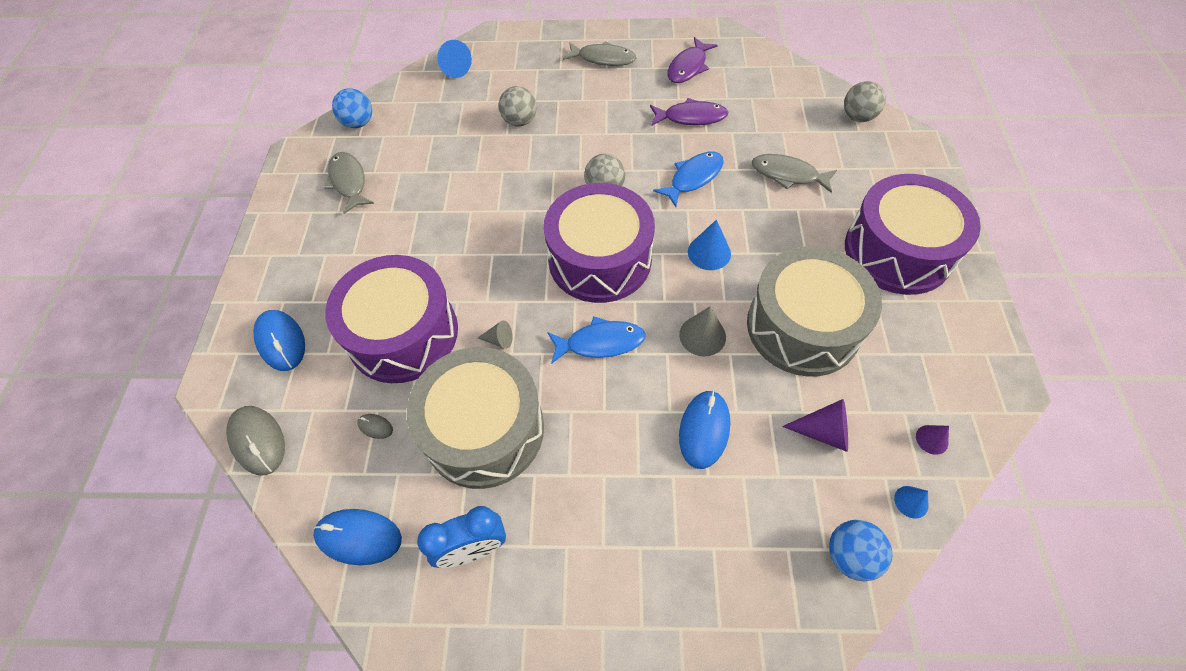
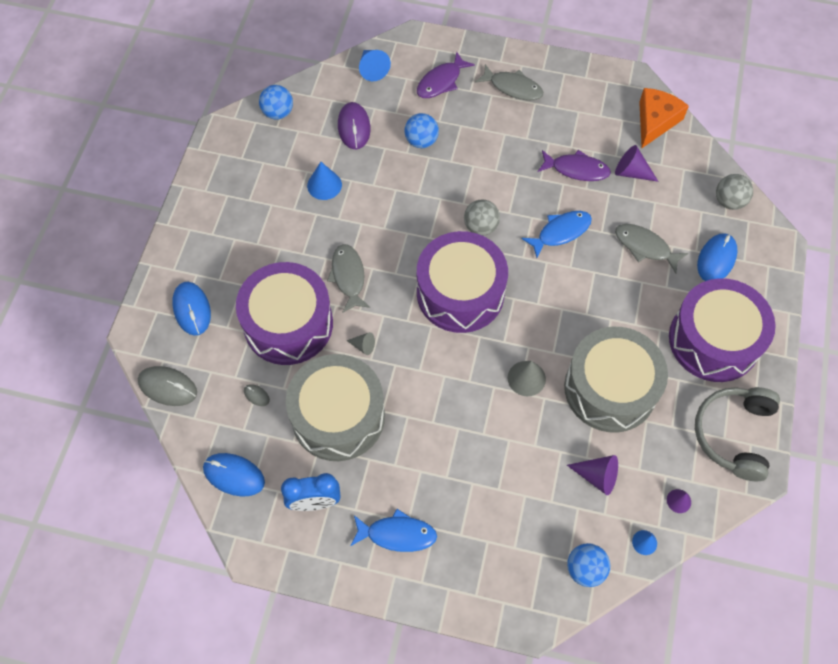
camera: 10 degrees right, 5 degrees up
(258, 441) = (168, 387): grey mouse -> grey mouse turned 45 degrees counterclockwise
(349, 182) = (262, 172): grey fish -> grey fish (348, 277)
(444, 122) = (354, 127): none -> purple mouse
(520, 121) = (421, 141): grey ball -> blue ball
(600, 343) = (443, 366): blue fish -> blue fish (397, 534)
(688, 67) = (590, 114): purple fish -> purple fish (441, 81)
(704, 430) = (505, 454): blue mouse -> blue mouse (716, 259)
(709, 252) = (553, 306): blue cone -> blue cone (324, 185)
(748, 109) = (631, 172): none -> purple cone
(756, 62) = (655, 121): none -> orange cheese
(962, 347) = (733, 434): none -> grey headphones

